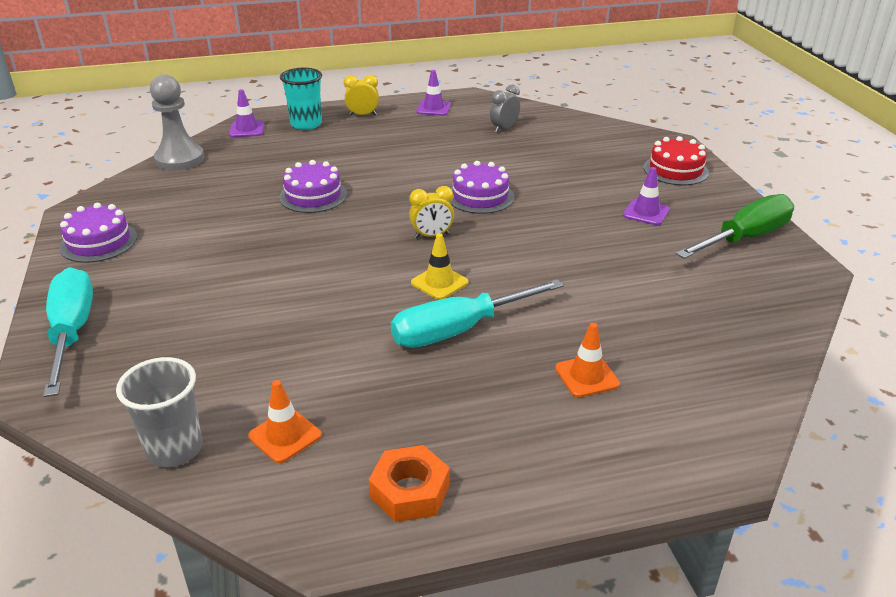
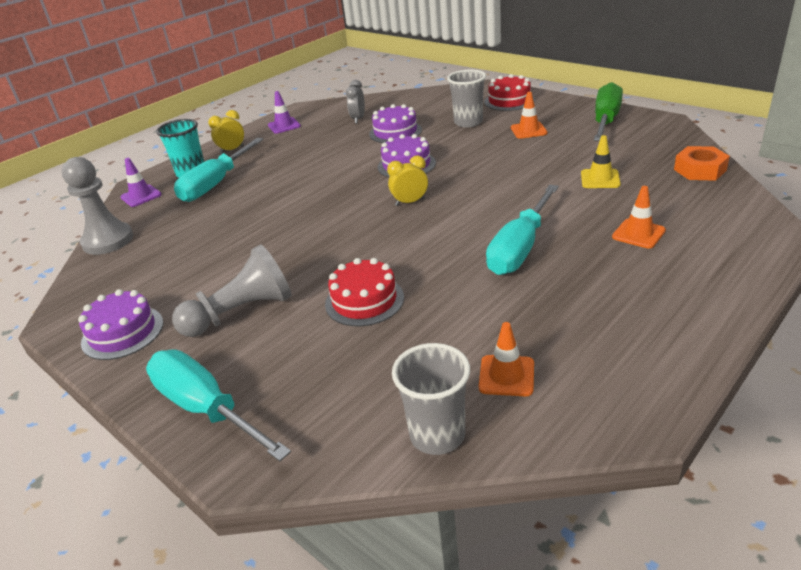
camera: 30 degrees left, 0 degrees up
(184, 269) = (241, 313): none -> grey pawn
(275, 308) = (364, 300): none -> red cake
(311, 143) = (216, 184): none -> turquoise screwdriver
(313, 196) = (275, 216): purple cake -> purple cake (395, 132)
(410, 491) = (643, 357): orange nut -> orange nut (700, 170)
(432, 236) = (410, 202): yellow clock -> yellow clock turned 150 degrees counterclockwise
(439, 283) = (461, 227): yellow traffic cone -> yellow traffic cone (600, 179)
(599, 177) = (468, 122): none -> grey cup
(646, 212) = (528, 130): purple traffic cone -> orange traffic cone

